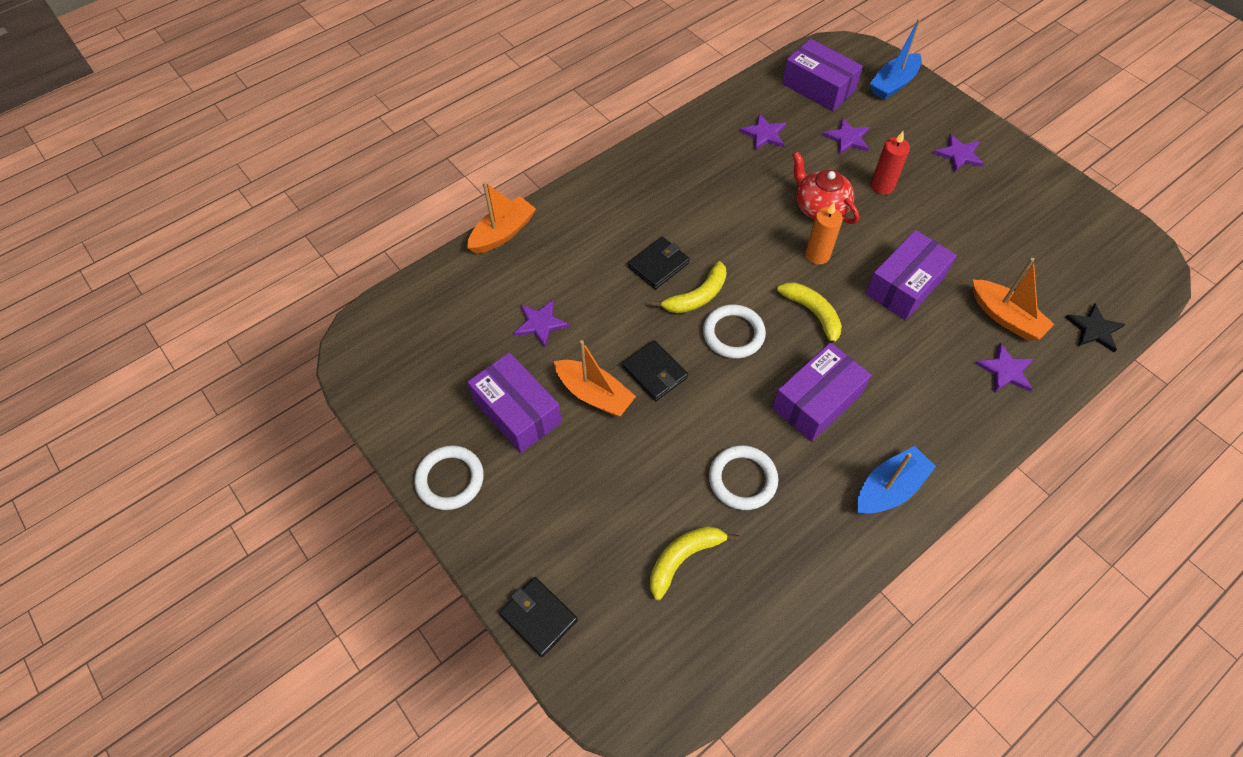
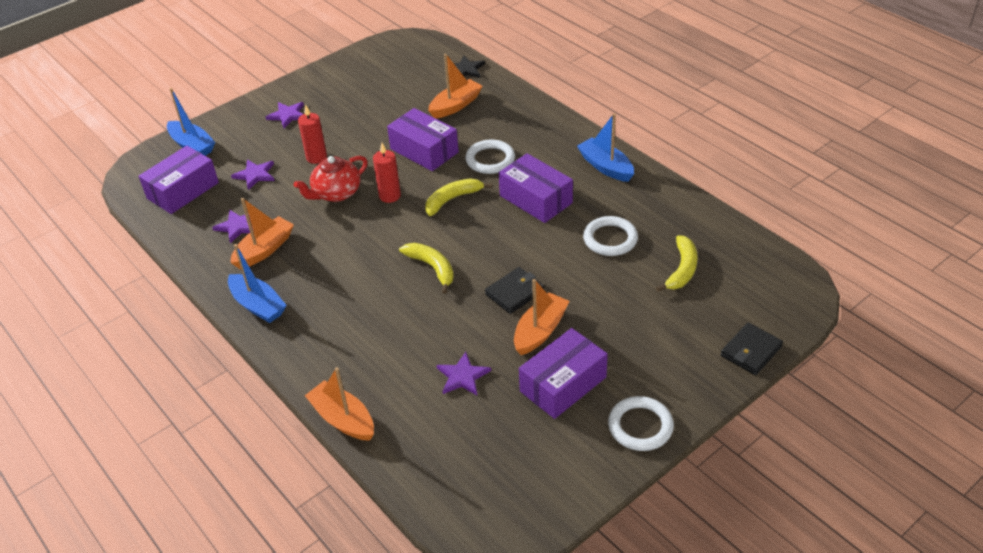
camera: 90 degrees left, 15 degrees down
(651, 161) = (258, 305): none -> blue boat
(658, 265) = (394, 295): black wallet -> none
(683, 558) = (682, 270): yellow banana -> yellow banana turned 120 degrees counterclockwise
(729, 157) = (264, 250): none -> orange boat
(733, 334) = (473, 245): white ring -> white ring (490, 160)
(817, 255) = (390, 196): orange candle -> red candle
(1005, 370) = (502, 109): purple star -> none

